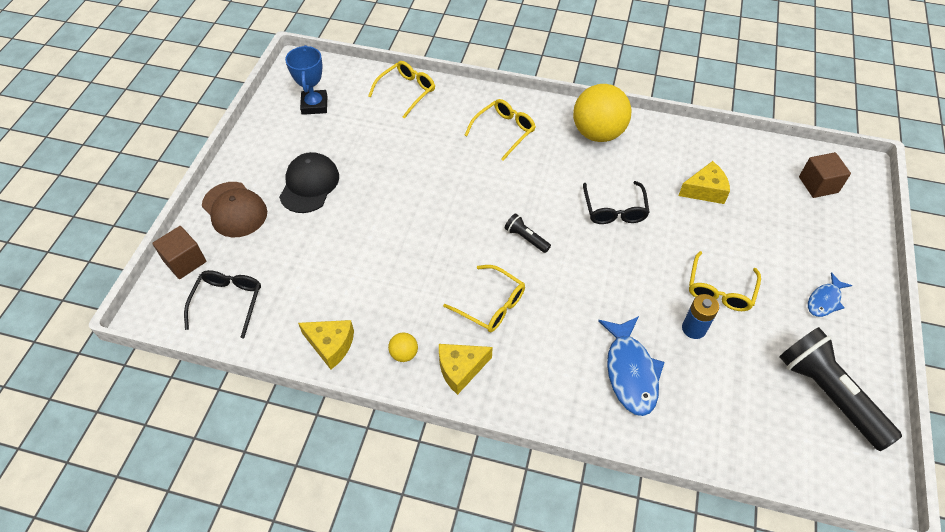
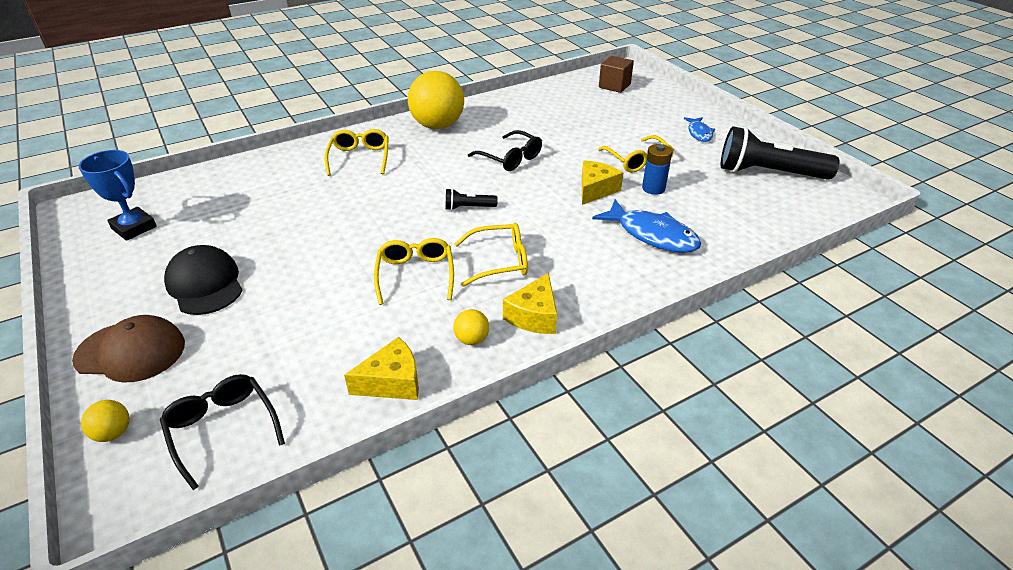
camera: 45 degrees left, 15 degrees down
(185, 261) = (113, 433): brown cube -> yellow ball
(406, 92) = (230, 175): yellow glasses -> yellow glasses (415, 275)
(705, 190) = (554, 119): yellow cheese -> yellow cheese (595, 190)

